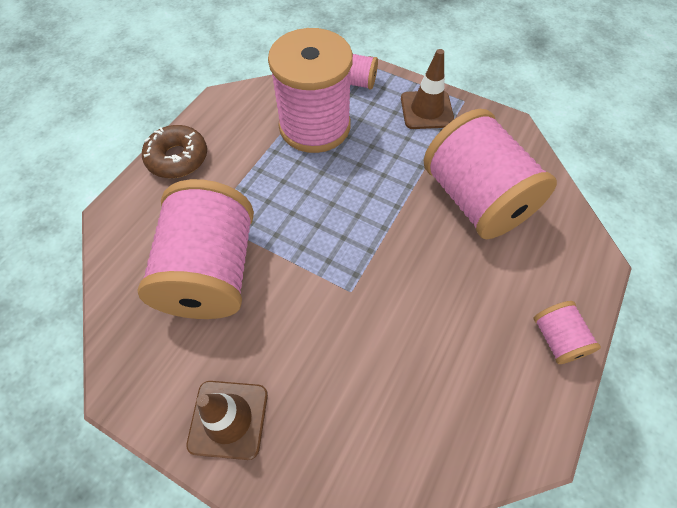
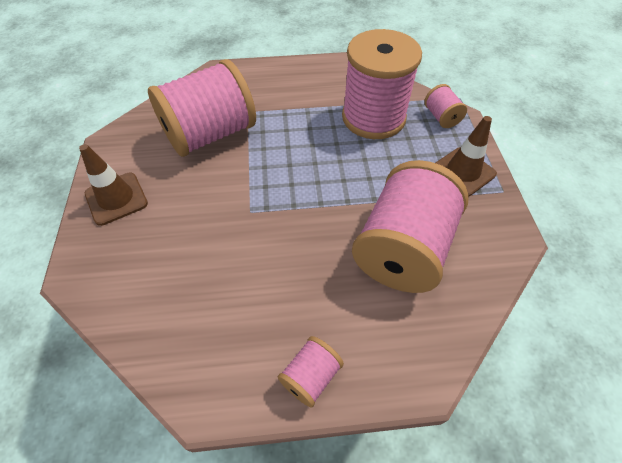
camera: 55 degrees right, 5 degrees down
(177, 158) = (280, 72): brown donut -> none

